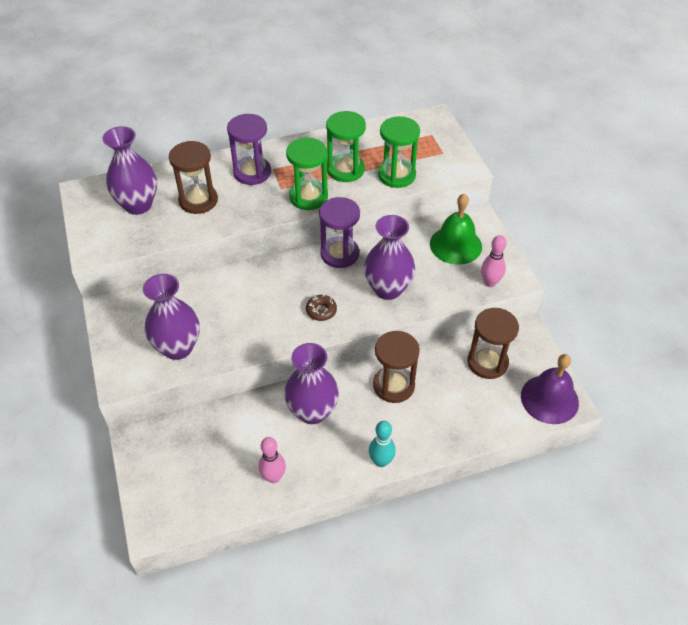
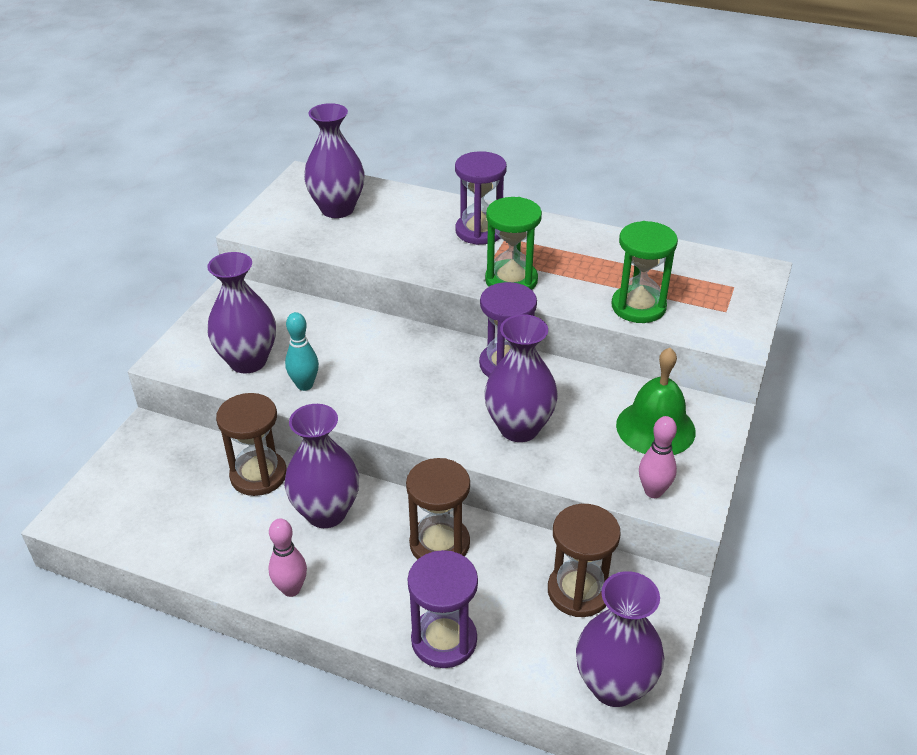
camera: 40 degrees right, 10 degrees down
(198, 200) = (396, 231): brown hourglass -> brown hourglass (258, 475)
(273, 477) = (218, 549): pink bowling pin -> pink bowling pin (291, 589)
(321, 311) = (421, 408): brown donut -> none
(345, 170) = (584, 274): green hourglass -> none
(381, 461) = (338, 610): turquoise bowling pin -> turquoise bowling pin (305, 385)
(451, 436) = (444, 640): none -> purple hourglass
(549, 399) = (614, 686): purple bell -> purple vase

